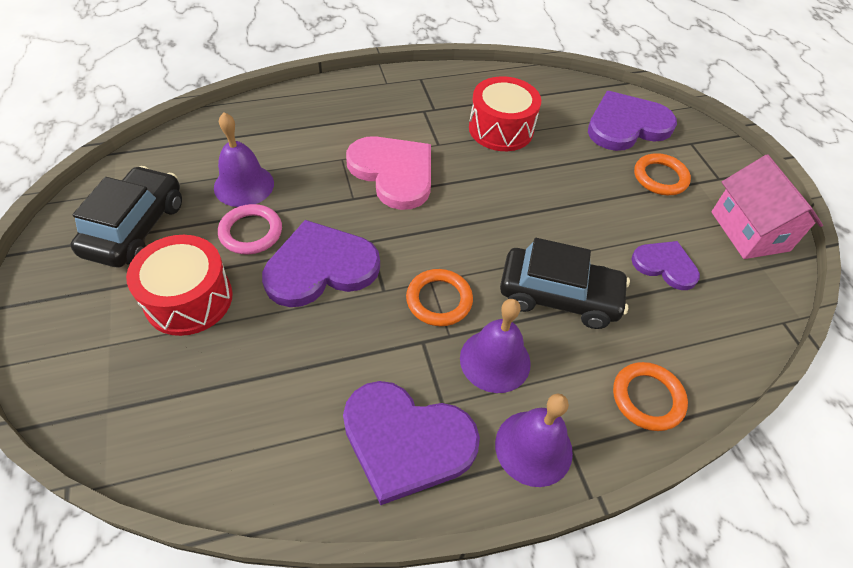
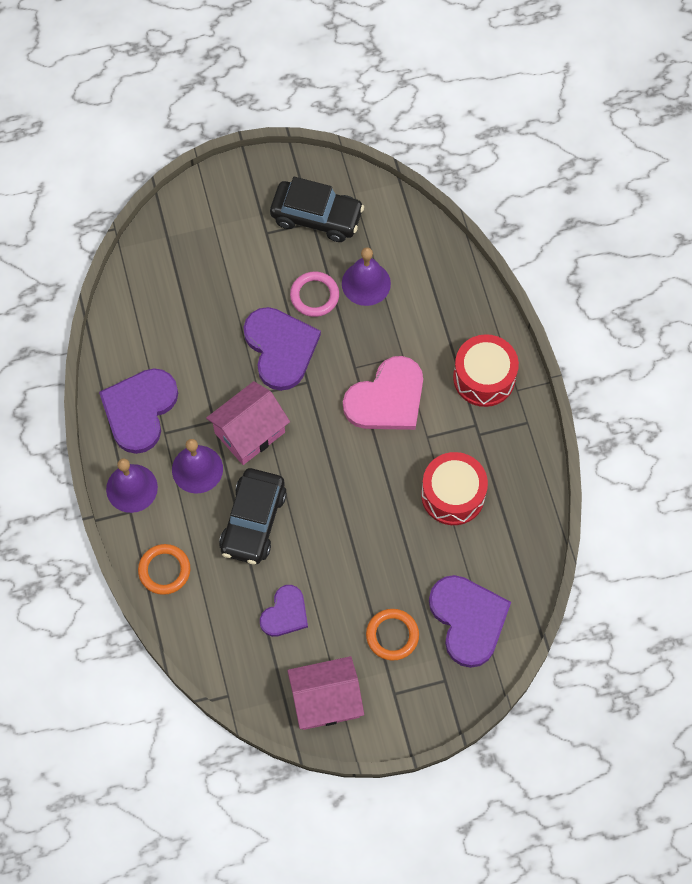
camera: 95 degrees right, 15 degrees up
(189, 299) = (251, 265): red drum -> red drum (484, 378)
(439, 300) = (250, 432): orange ring -> pink house

